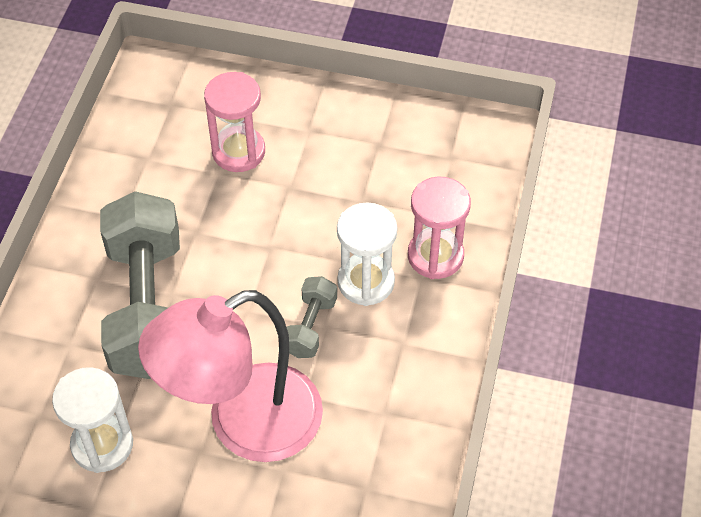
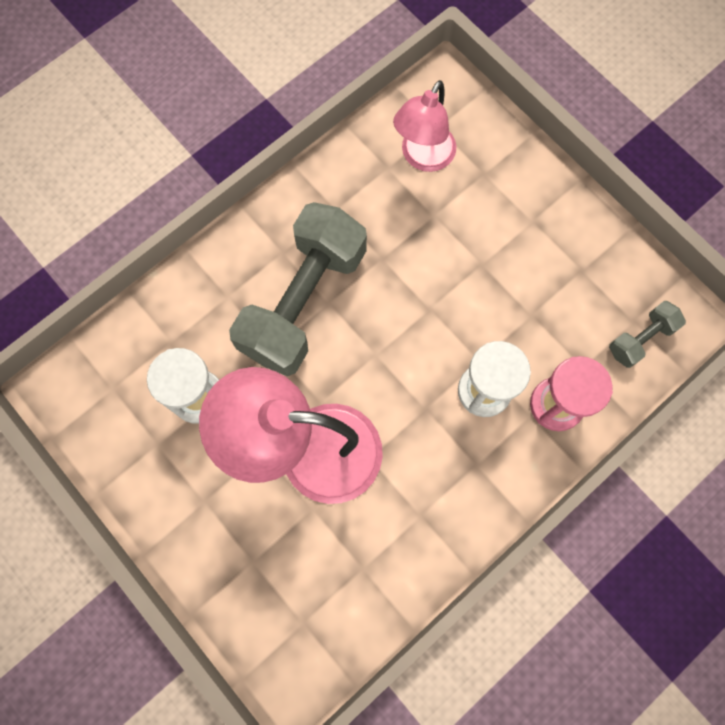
camera: 35 degrees right, 20 degrees up
(174, 134) = (423, 157): none -> pink lamp
(238, 152) = (463, 206): pink hourglass -> none
(310, 327) = (414, 401): grey dumbbell -> grey dumbbell (640, 339)

